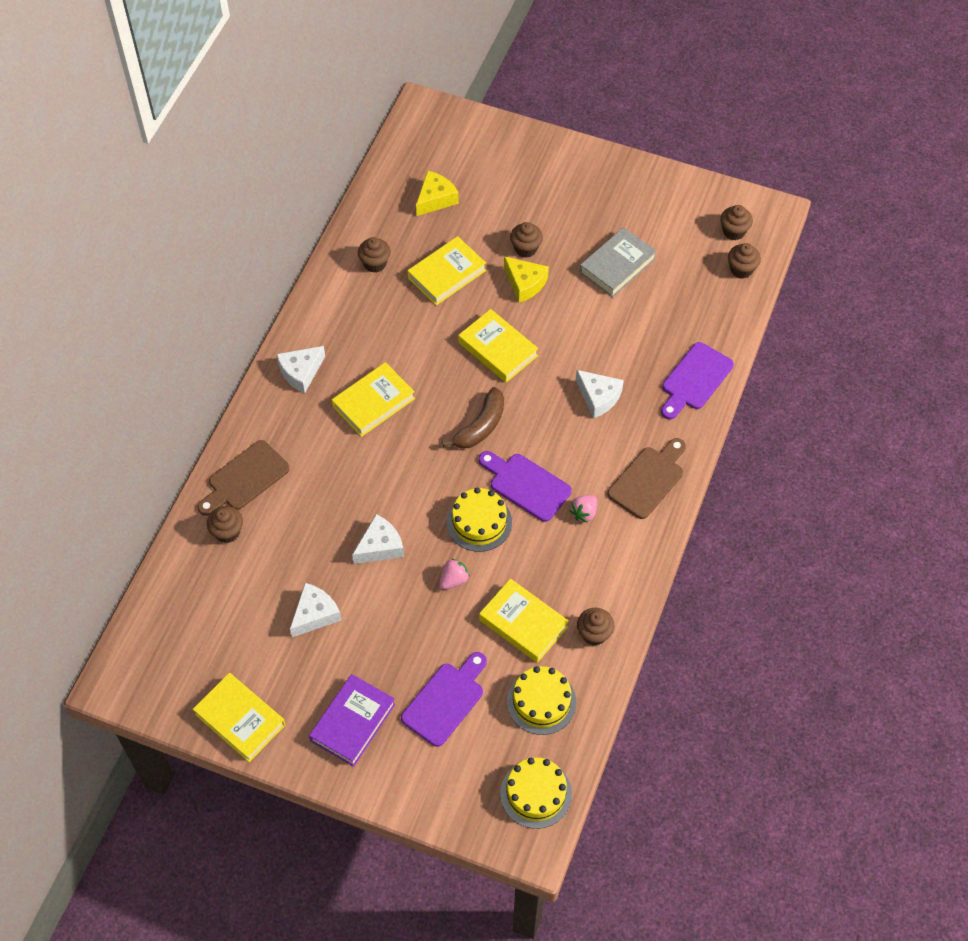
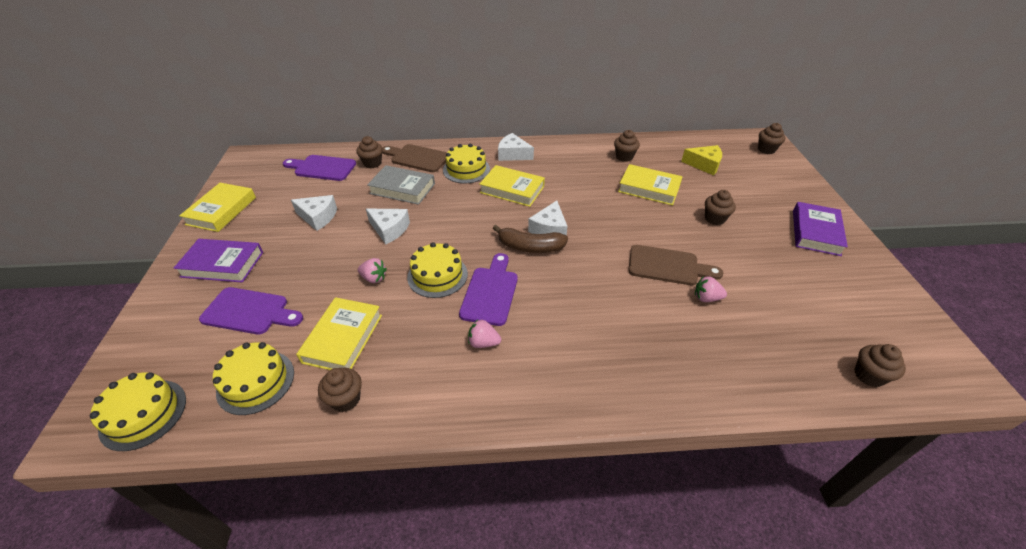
camera: 65 degrees right, 15 degrees down
(304, 433) = (466, 169): none -> yellow cake
(498, 349) = (609, 233): yellow book -> none
(525, 283) = (683, 228): yellow cheese -> none
(587, 184) = (815, 232): none -> purple book
(598, 397) = (615, 310): white cheese -> white cheese (549, 229)
(617, 266) = (761, 277): grey book -> grey book (402, 189)
(619, 322) = (706, 298): none -> pink strawberry
(648, 479) = (551, 382): brown cutting board -> brown cutting board (667, 266)
(695, 379) = (699, 381): purple cutting board -> purple cutting board (322, 168)
(734, 231) = (903, 352): brown cupcake -> brown cupcake (766, 149)

